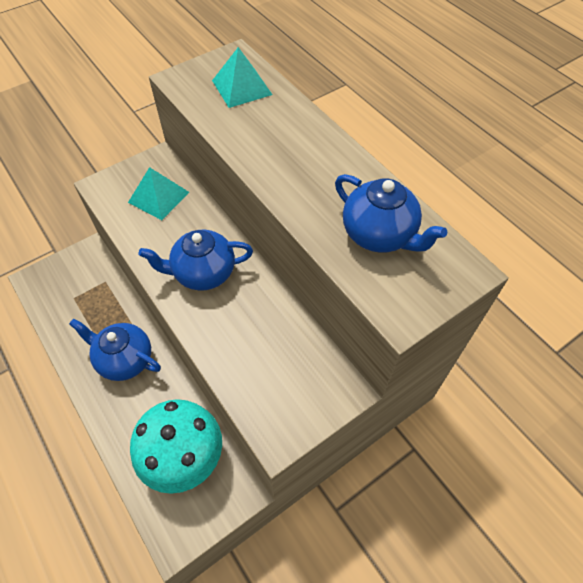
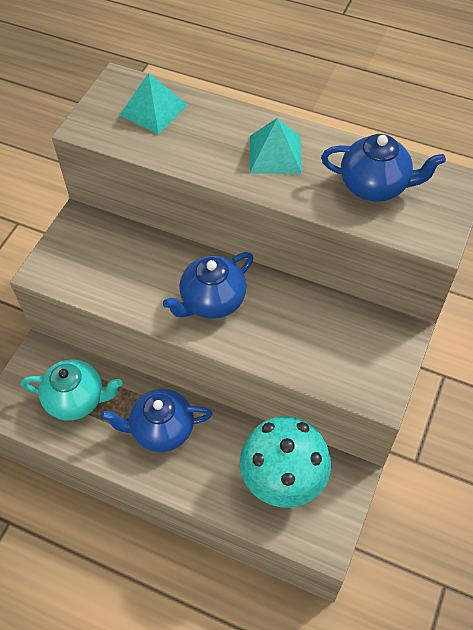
camera: 30 degrees left, 0 degrees up
(85, 301) = (77, 399): none -> turquoise teapot
(158, 197) = (111, 254): turquoise pyramid -> turquoise pyramid (275, 154)

